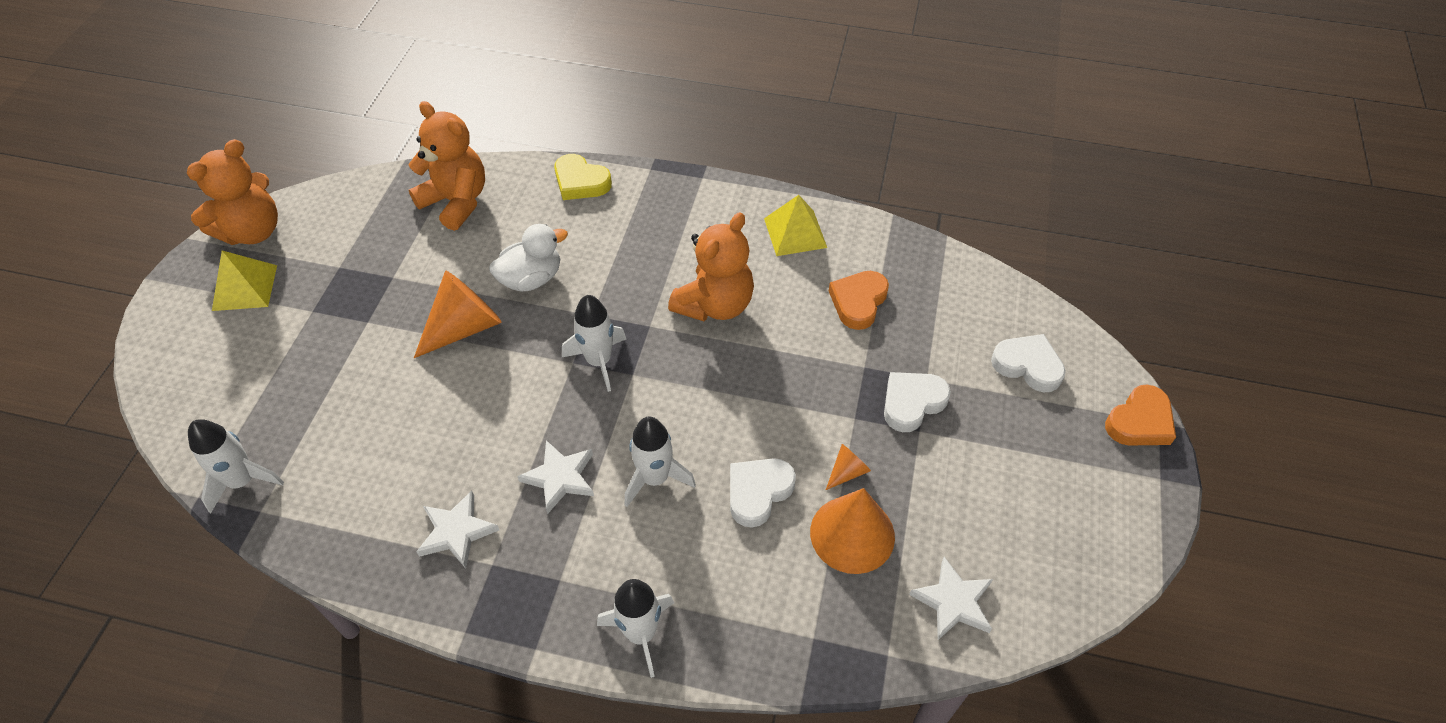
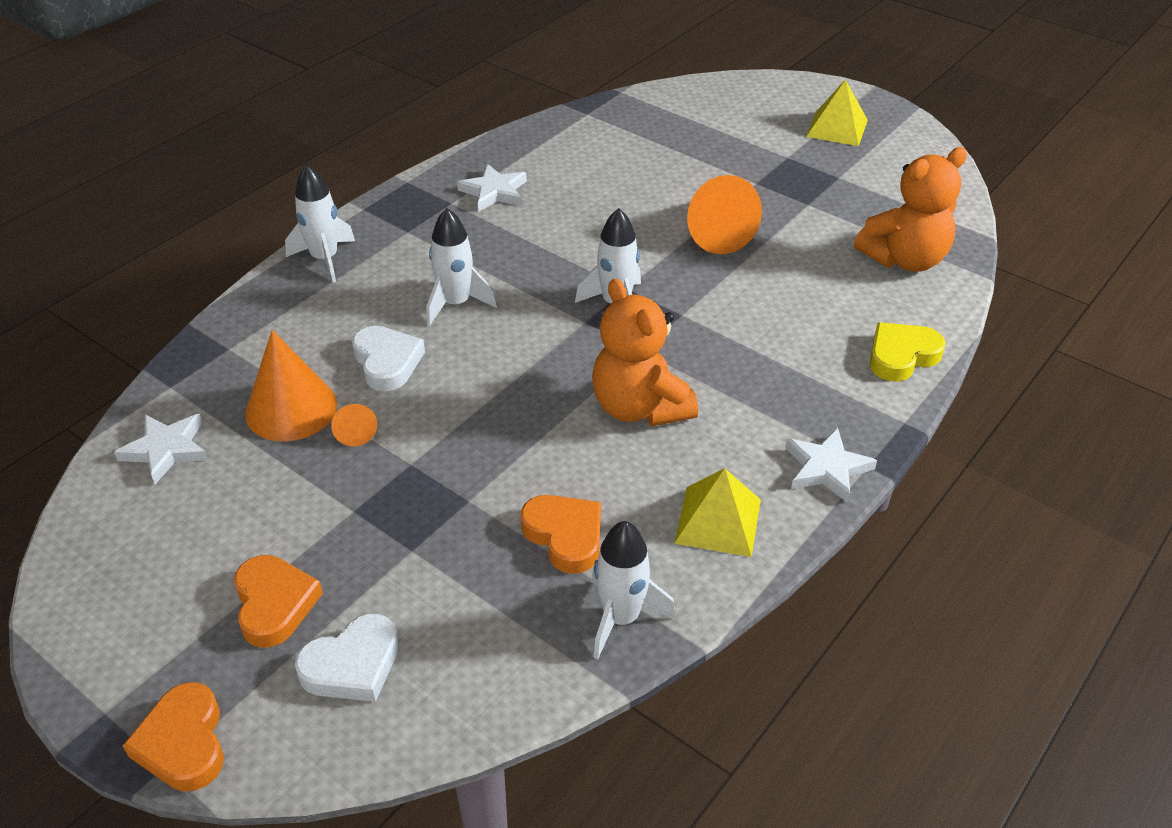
camera: 115 degrees right, 10 degrees down
(242, 481) = (620, 109): white rocket -> white rocket (621, 618)
(252, 231) = (913, 138): orange teddy bear -> none
(531, 279) = (757, 286): white duck -> none
(560, 477) = (502, 252): white star -> white star (827, 468)
(912, 403) = (390, 520): white heart -> none
(1022, 432) = (274, 604): none -> orange heart

